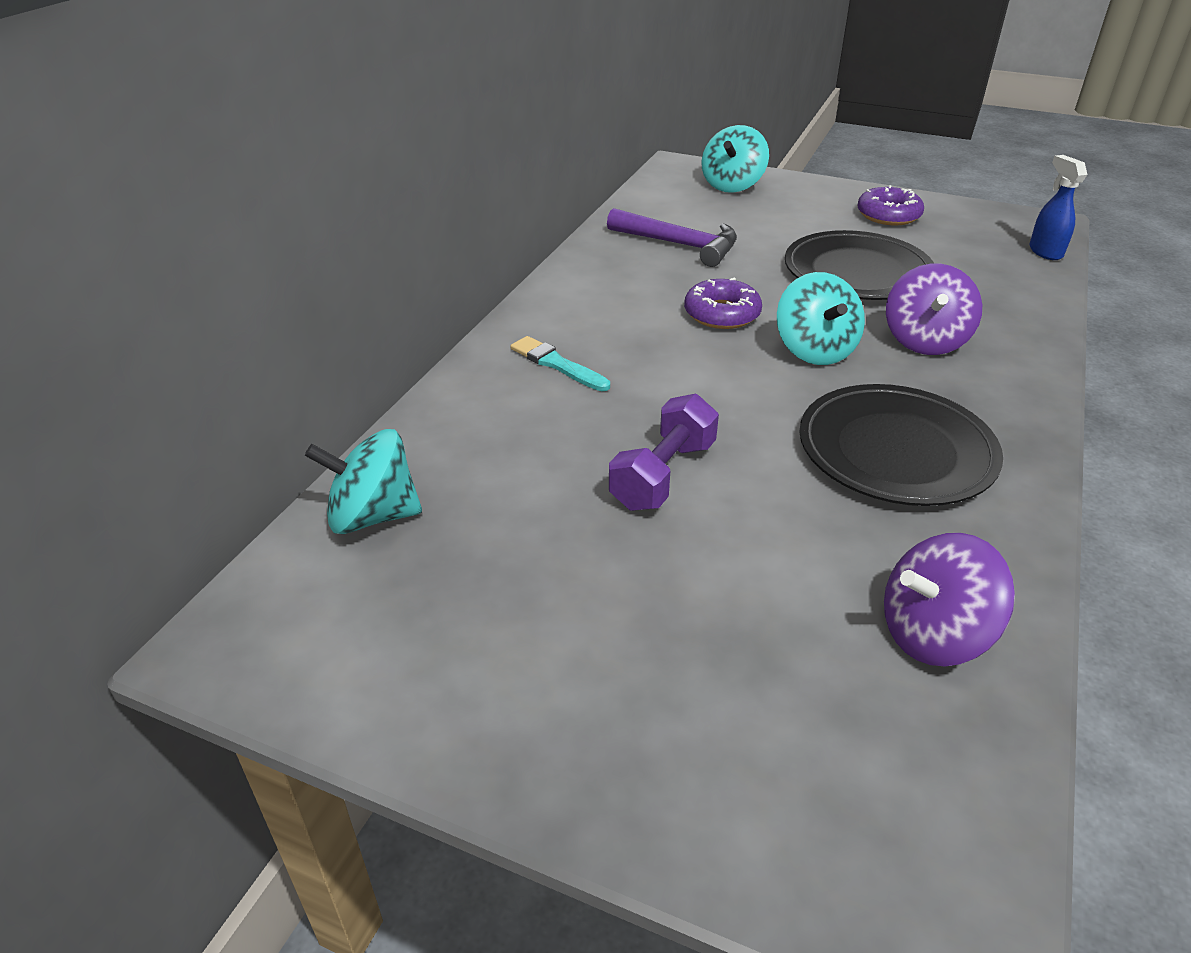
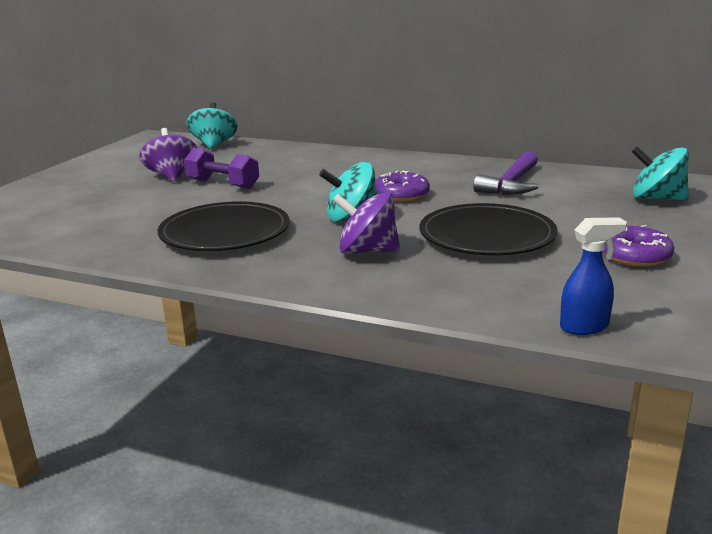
camera: 90 degrees right, 15 degrees down
(557, 364) = (334, 163): turquoise brush -> none
(933, 634) = (73, 230): purple spinning top -> purple spinning top (172, 176)

